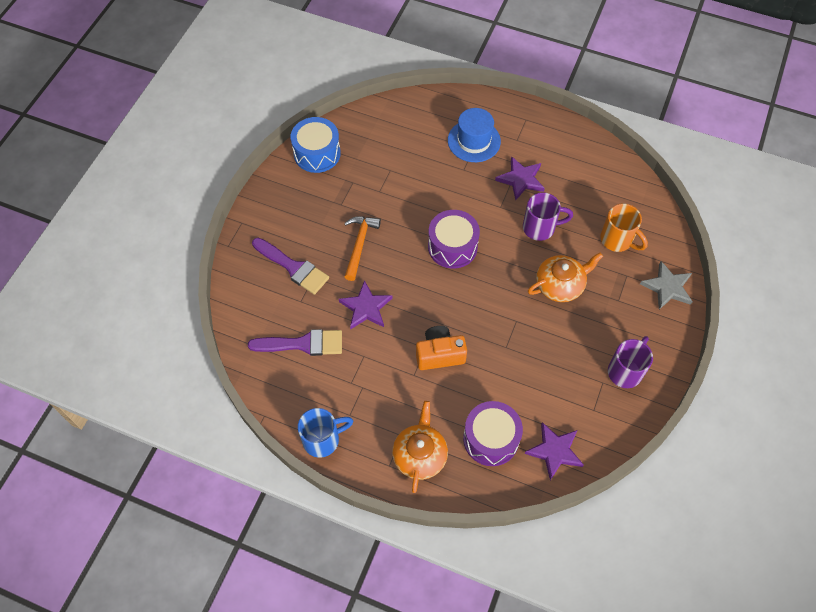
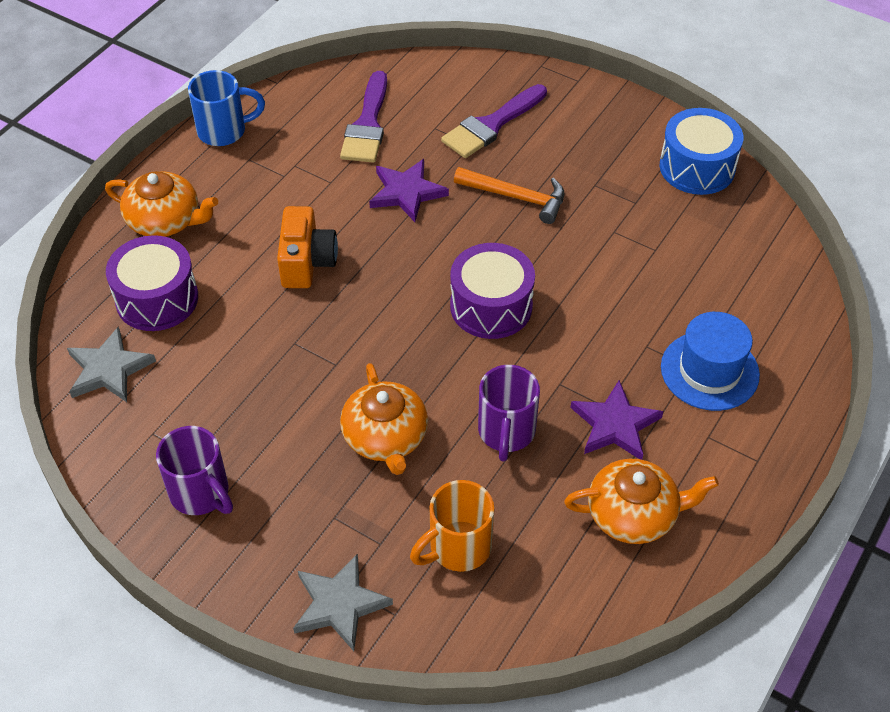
camera: 100 degrees right, 10 degrees down
(323, 439) = (224, 131): blue mug -> blue mug turned 90 degrees counterclockwise
(554, 451) = (109, 369): purple star -> grey star
(573, 167) = (634, 514): none -> orange teapot

